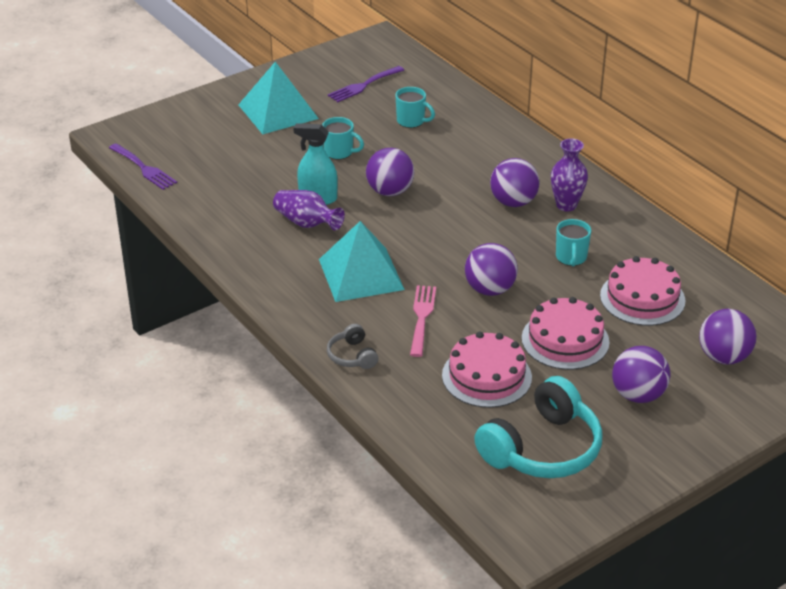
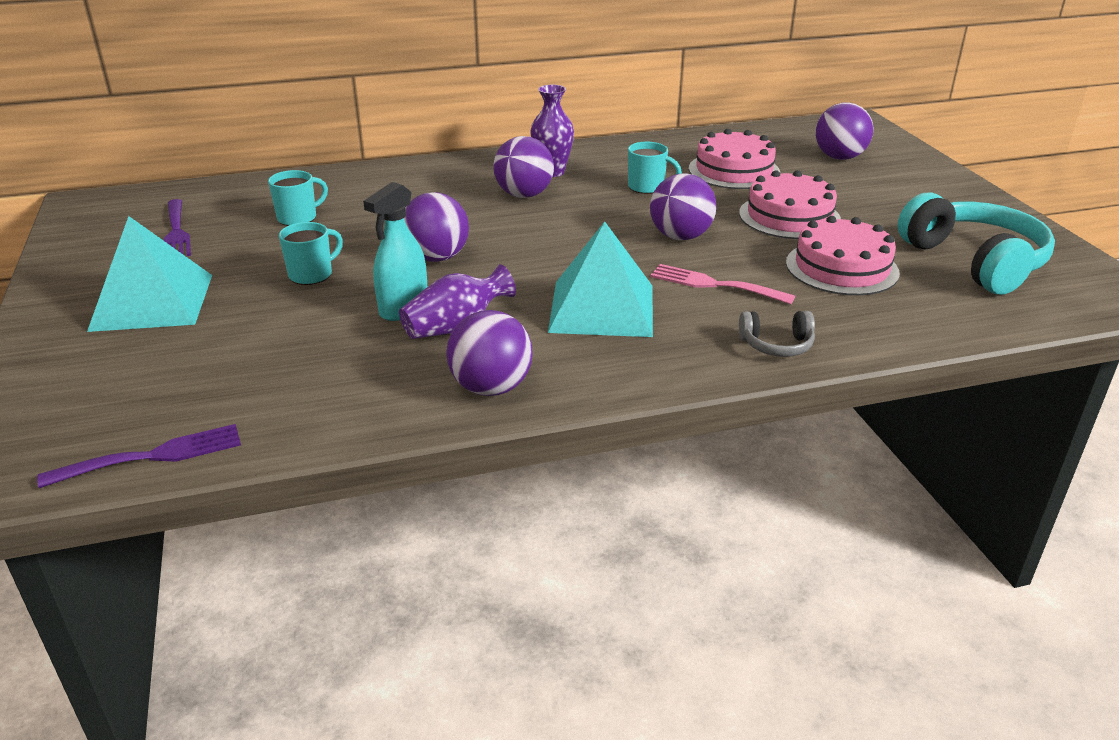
camera: 70 degrees left, 5 degrees down
(638, 395) = (889, 201): purple ball -> purple ball (491, 388)

